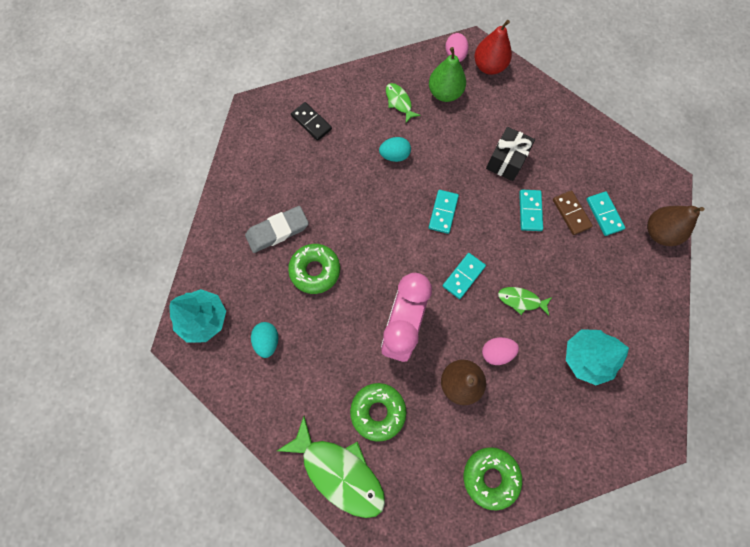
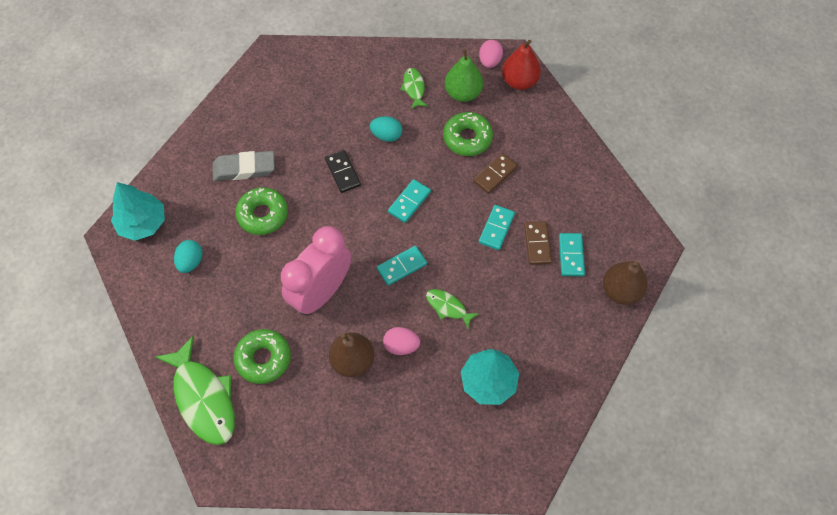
camera: 20 degrees right, 10 degrees down
(311, 122) = (320, 81): black domino -> black domino (342, 172)
(490, 477) = (342, 454): green donut -> green donut (467, 138)
(506, 161) = (495, 174): black gift -> brown domino

